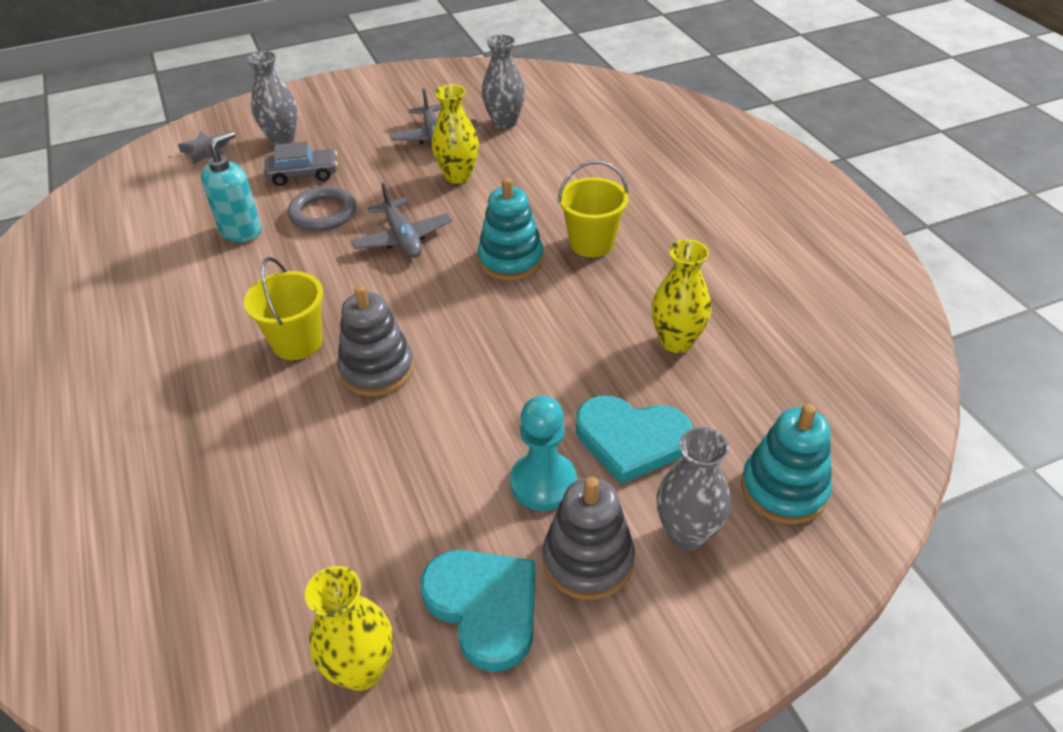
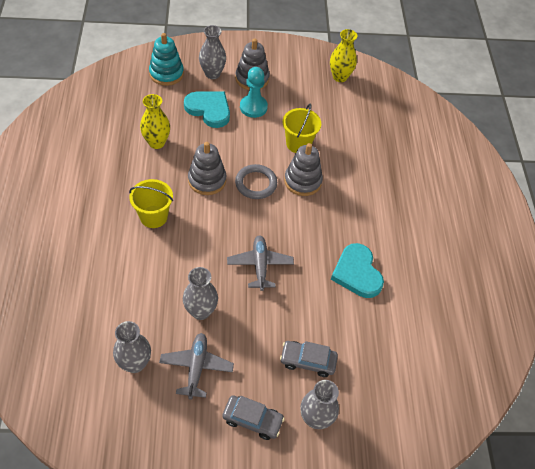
camera: 165 degrees left, 10 degrees up
(206, 151) = (379, 428): grey star -> none
(241, 231) = (359, 314): turquoise soap dispenser -> none
(297, 342) = (338, 212): yellow bucket -> yellow bucket (298, 144)
(323, 213) = (303, 310): grey ring -> grey ring (256, 184)
(353, 122) = (252, 420): none -> grey car
(458, 176) = (200, 311): yellow vase -> grey vase
(484, 607) = (294, 78): turquoise heart -> turquoise heart (357, 273)
(510, 260) = (205, 222): turquoise stacking toy -> none
(547, 314) = (207, 180): none -> grey stacking toy

